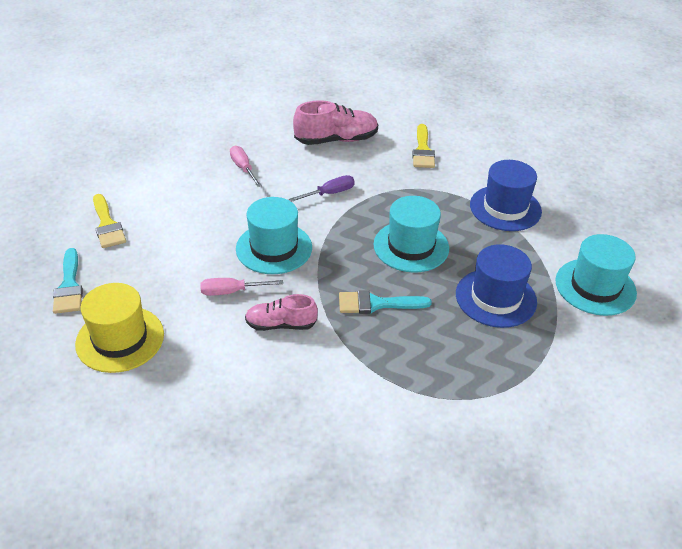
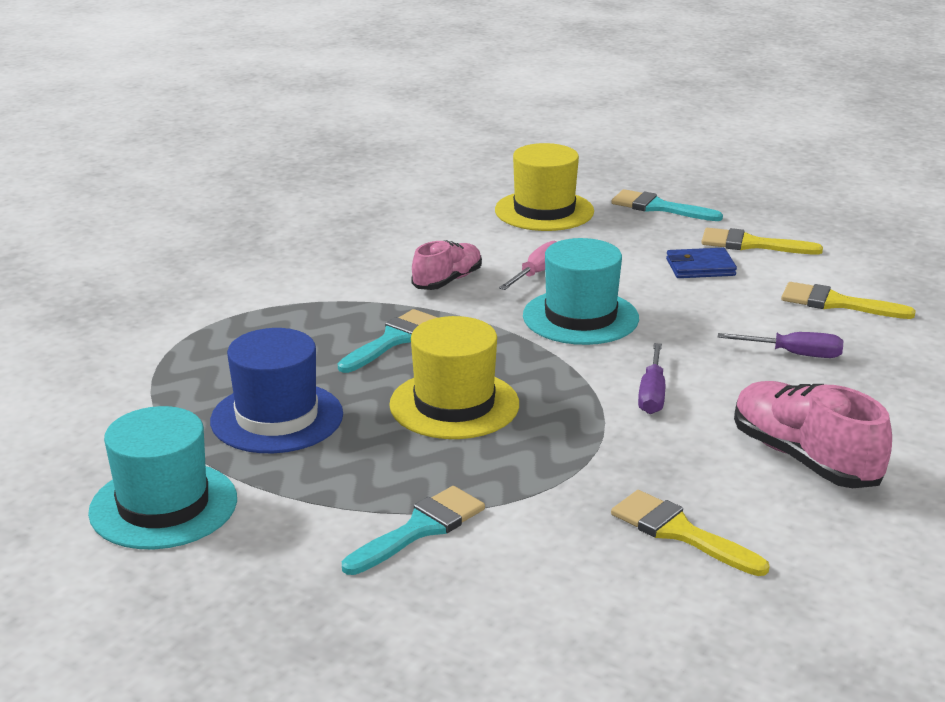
camera: 130 degrees right, 15 degrees down
(162, 231) = (700, 267): none -> blue wallet
(169, 173) = (836, 303): none -> yellow brush
(243, 168) = (795, 354): pink screwdriver -> purple screwdriver
(336, 140) = (804, 459): pink shoe -> pink shoe turned 120 degrees clockwise
(411, 246) = (454, 404): turquoise hat -> yellow hat
(505, 208) = (420, 529): blue hat -> turquoise brush

